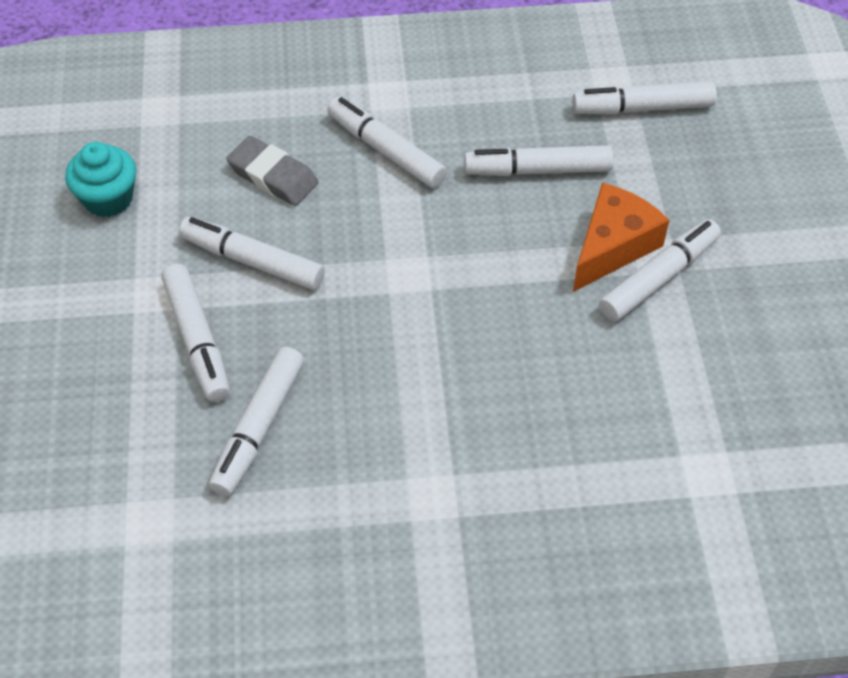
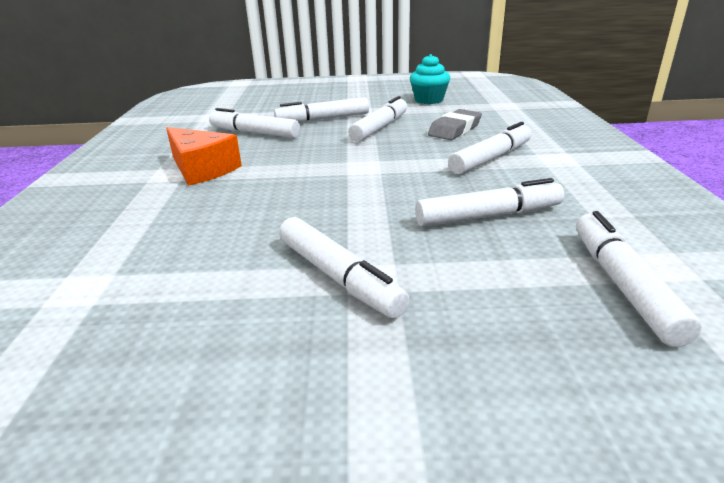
camera: 95 degrees right, 25 degrees down
(538, 170) = (487, 216): white marker -> white marker turned 75 degrees clockwise
(613, 246) = (386, 251): orange cheese -> orange cheese (202, 169)

